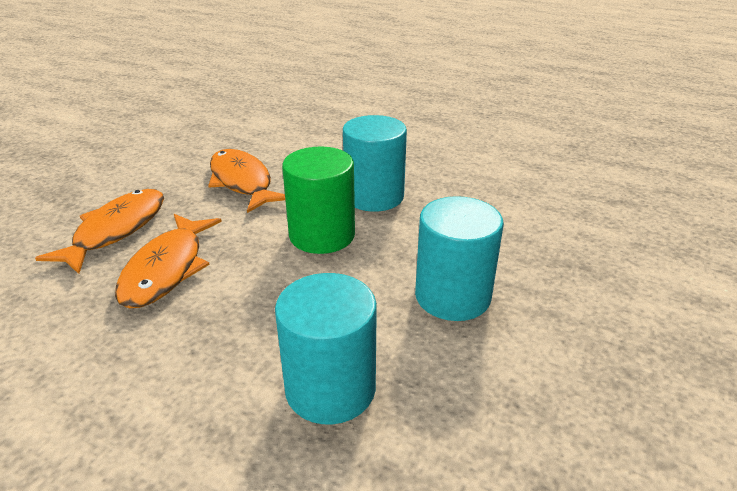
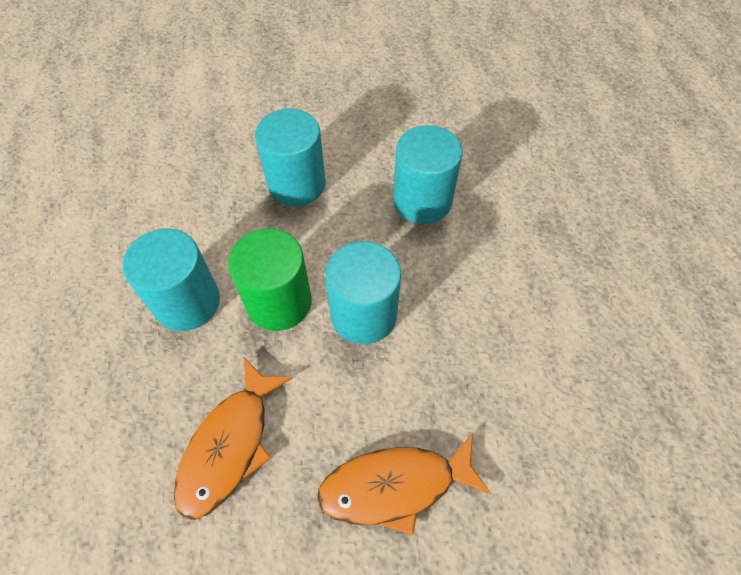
camera: 125 degrees left, 25 degrees up
(167, 269) = (406, 380): orange fish -> none
(251, 273) = (364, 314): none -> turquoise cylinder

